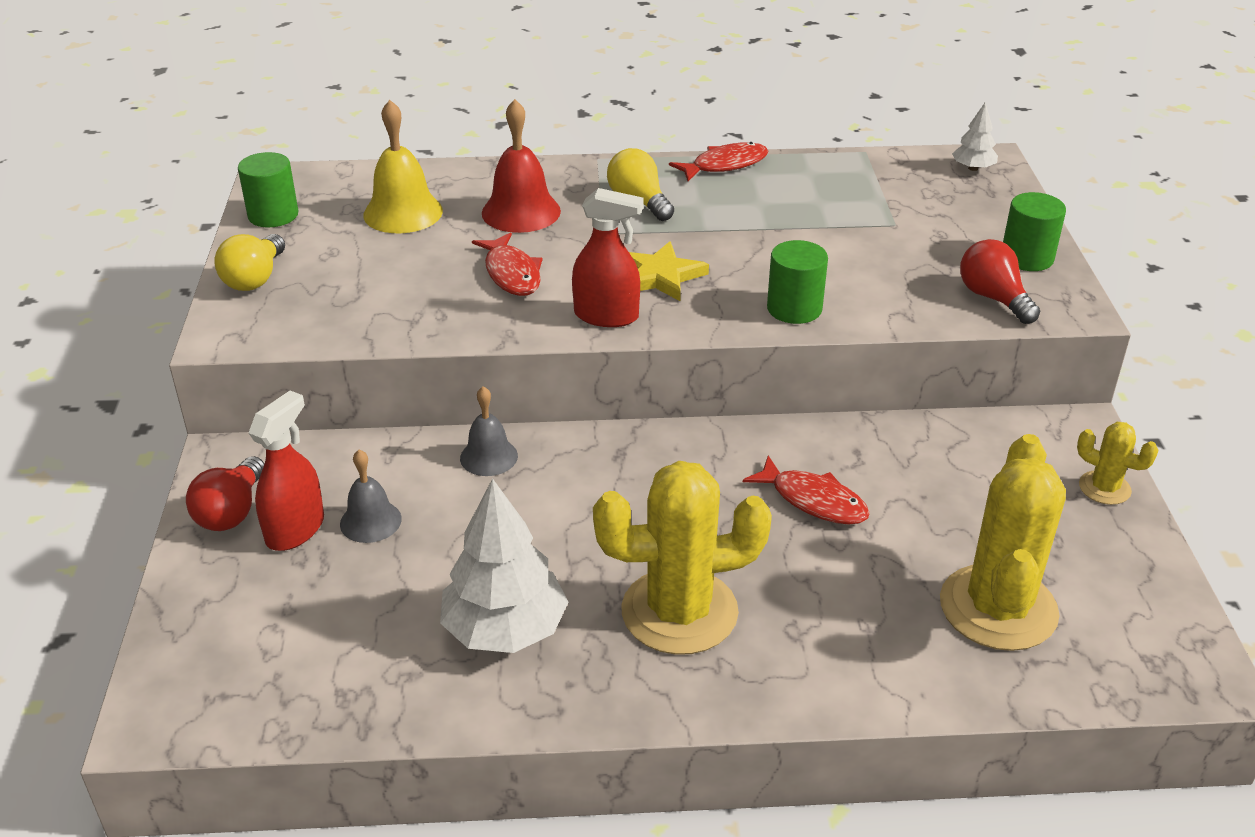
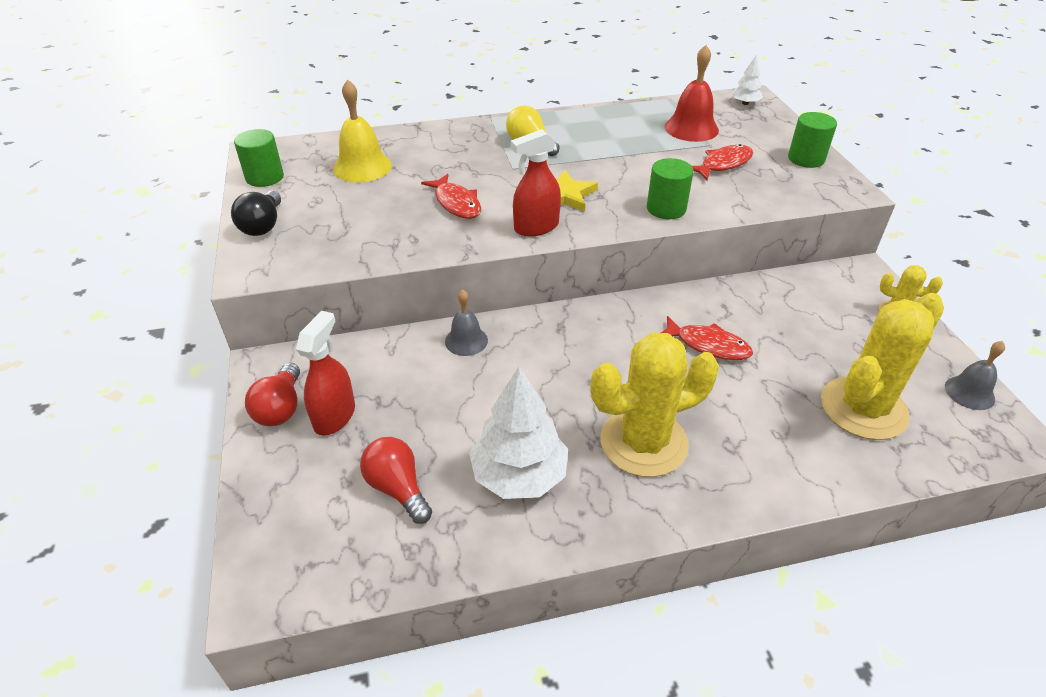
camera: 10 degrees left, 5 degrees up
(255, 279) = (263, 225): yellow light bulb -> black light bulb
(370, 521) = (391, 402): grey bell -> grey bell (969, 392)
(521, 212) = (448, 159): red bell -> red bell (691, 128)
(606, 316) = (536, 227): red spray bottle -> red spray bottle turned 150 degrees clockwise
(724, 165) = (580, 115): red fish -> red fish (723, 164)
(993, 298) = (796, 188): red light bulb -> red light bulb (397, 488)
(998, 608) = (863, 408): yellow cactus -> yellow cactus turned 45 degrees clockwise

